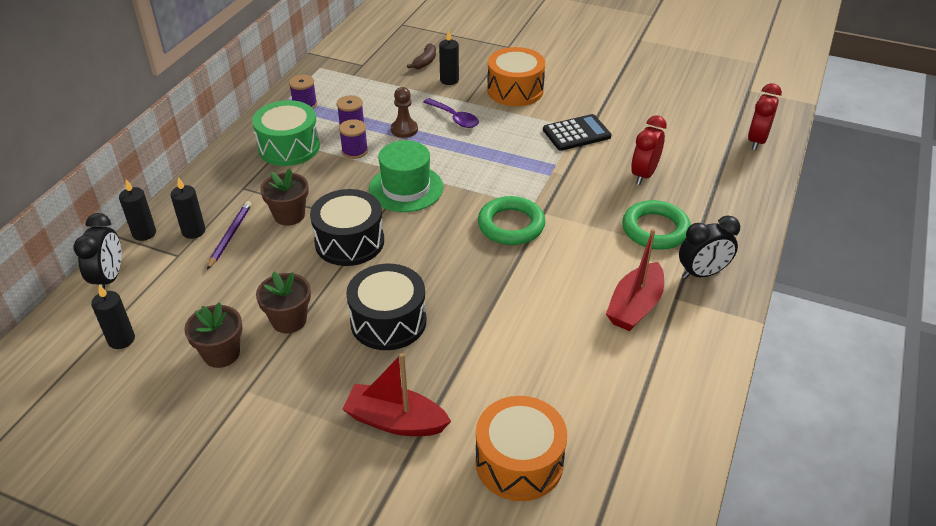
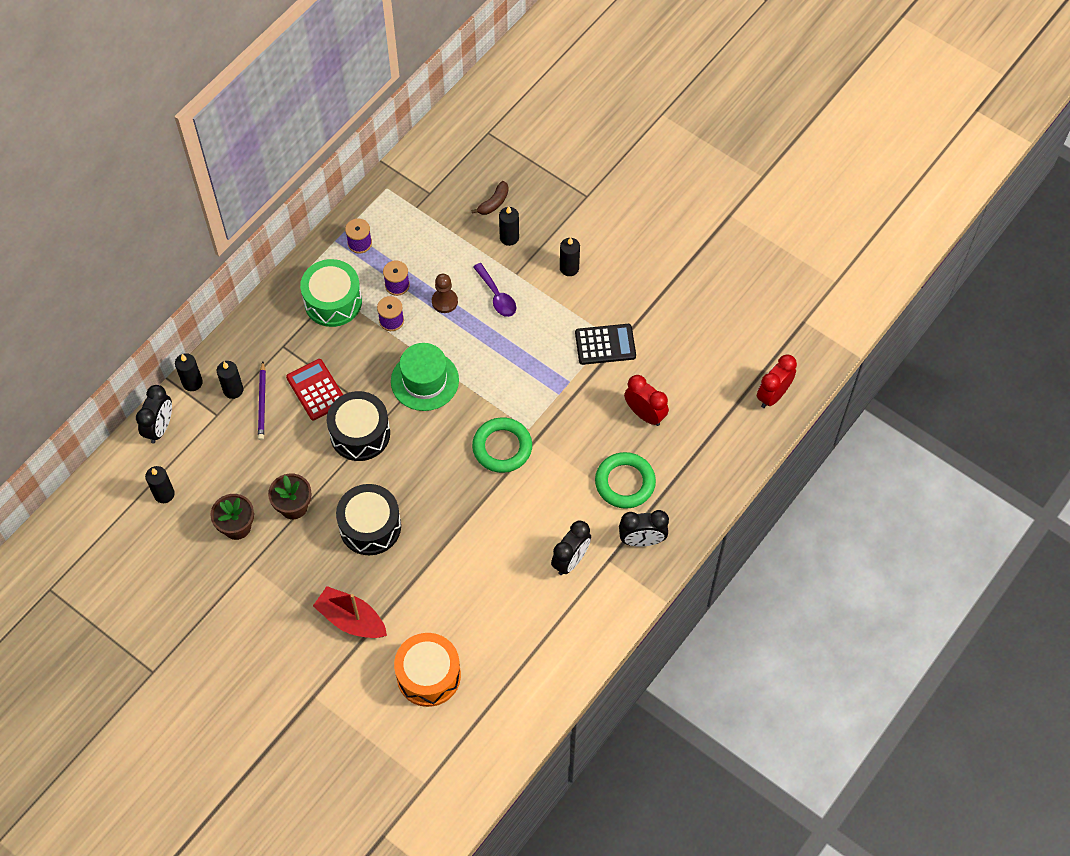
camera: 15 degrees right, 20 degrees up
(230, 236) = (262, 403): purple pencil -> purple pencil turned 150 degrees clockwise
(289, 215) = (316, 390): brown flower pot -> red calculator
(515, 90) = (569, 268): orange drum -> black candle
(635, 306) = (570, 560): red boat -> black clock
(644, 175) = (645, 414): red clock -> red clock turned 90 degrees clockwise

